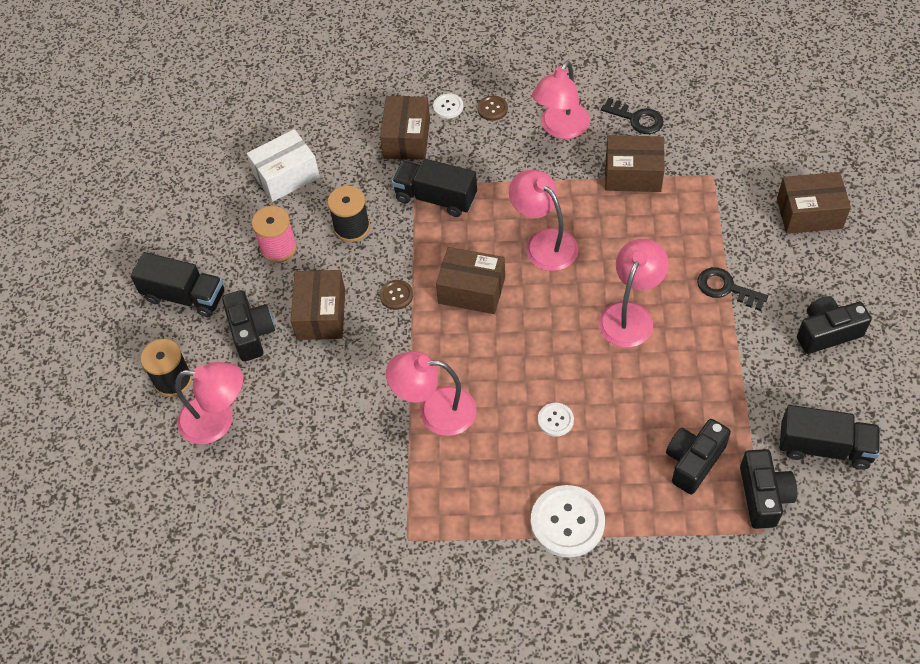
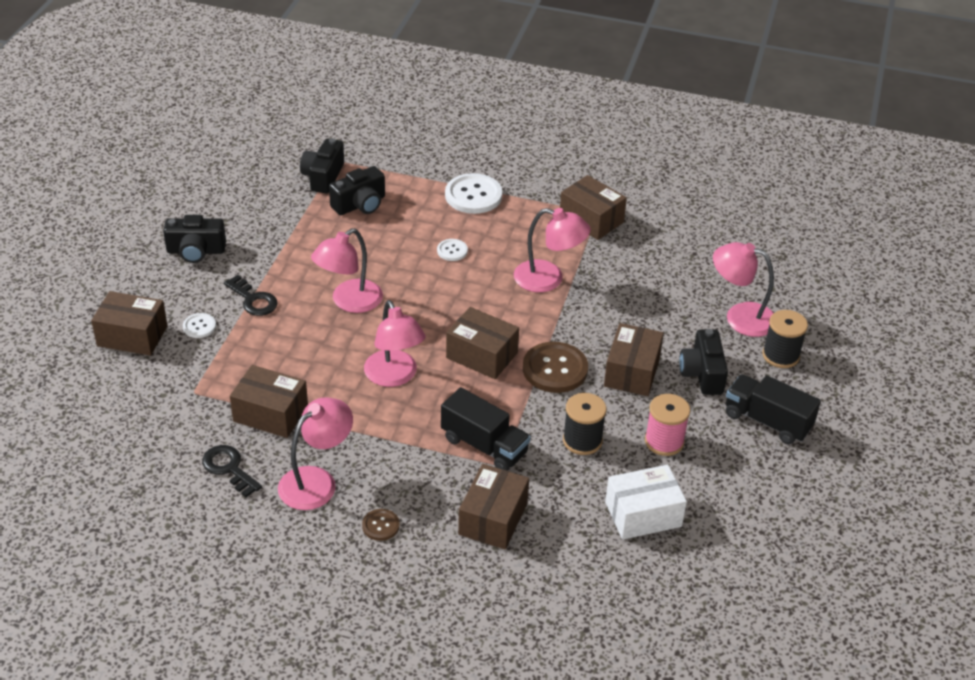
camera: 170 degrees left, 15 degrees down
(396, 295) = (555, 369): brown button -> brown button, size x1.96
(411, 525) = (591, 219): none -> brown box
(448, 107) = (431, 543): white button -> white button (199, 326)
(824, 447) = (258, 190): black truck -> none

